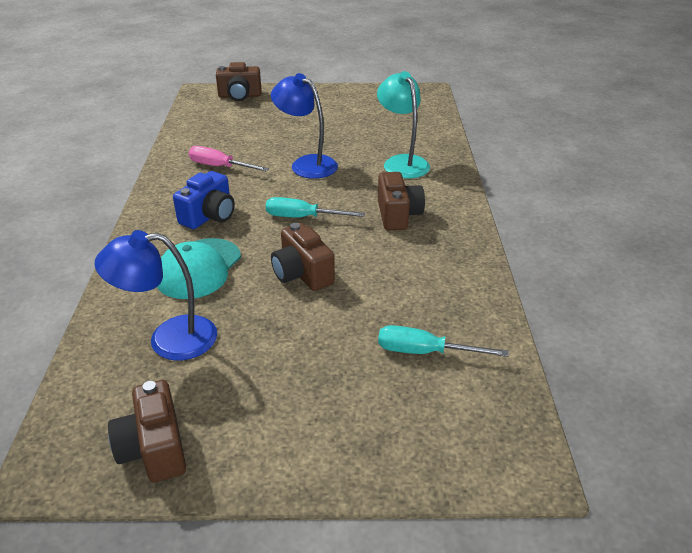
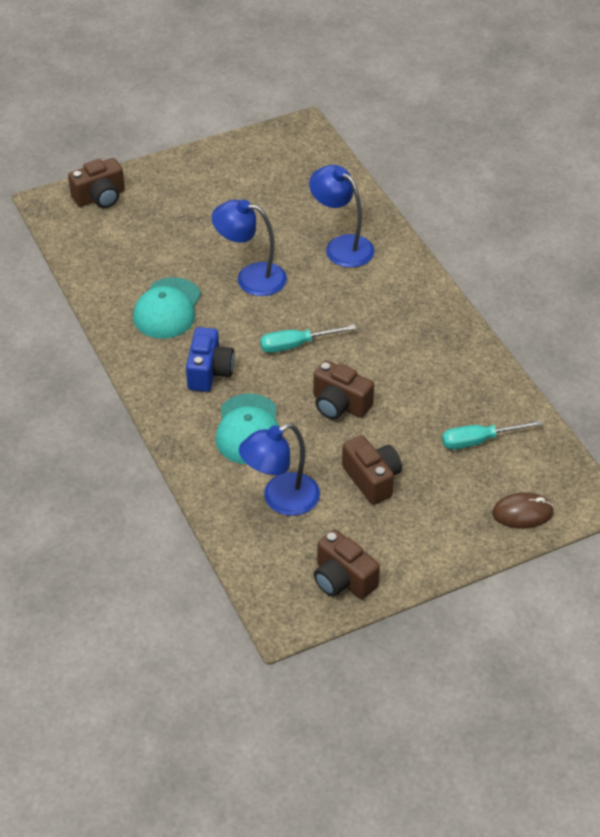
camera: 25 degrees left, 10 degrees up
(220, 167) = (167, 309): pink screwdriver -> turquoise cap
(398, 215) = (378, 314): brown camera -> brown camera (372, 479)
(402, 162) = (341, 246): turquoise lamp -> blue lamp
(427, 451) = (522, 513): none -> brown mouse

